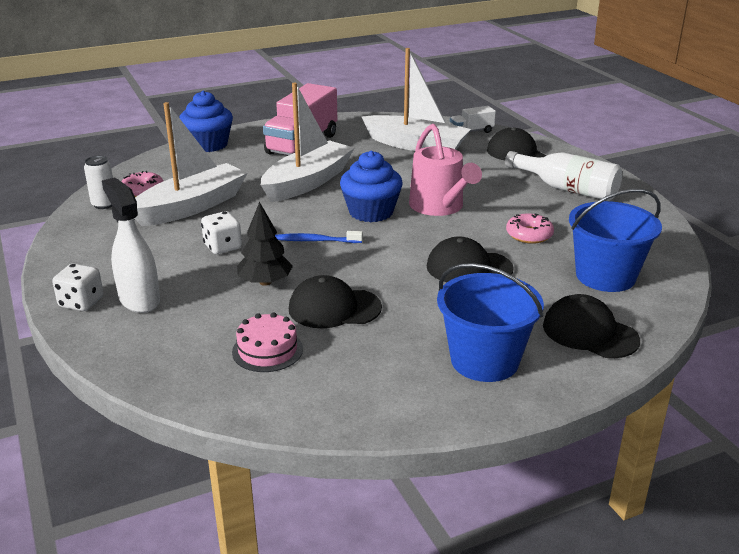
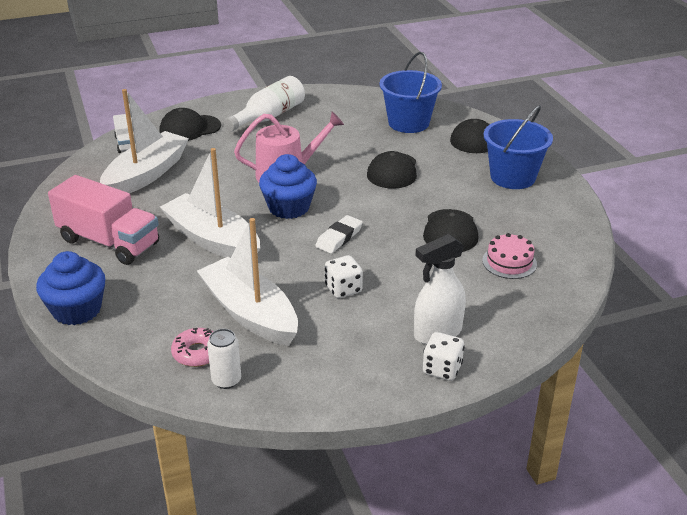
camera: 85 degrees left, 5 degrees up
(265, 282) = (409, 264): black tree -> none
(316, 241) = (339, 237): blue toothbrush -> white eraser
(529, 235) = (344, 142): pink donut -> none

